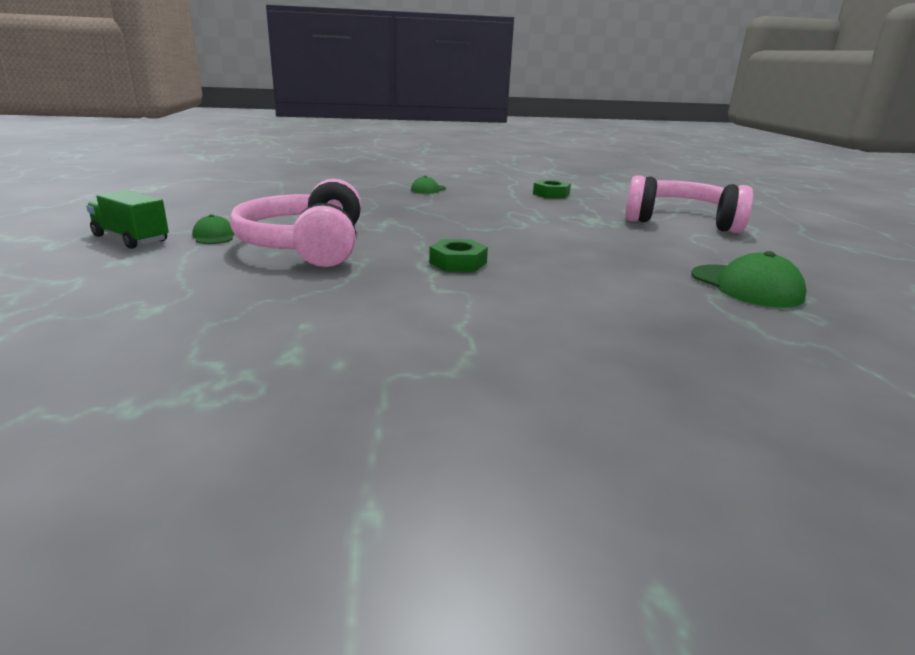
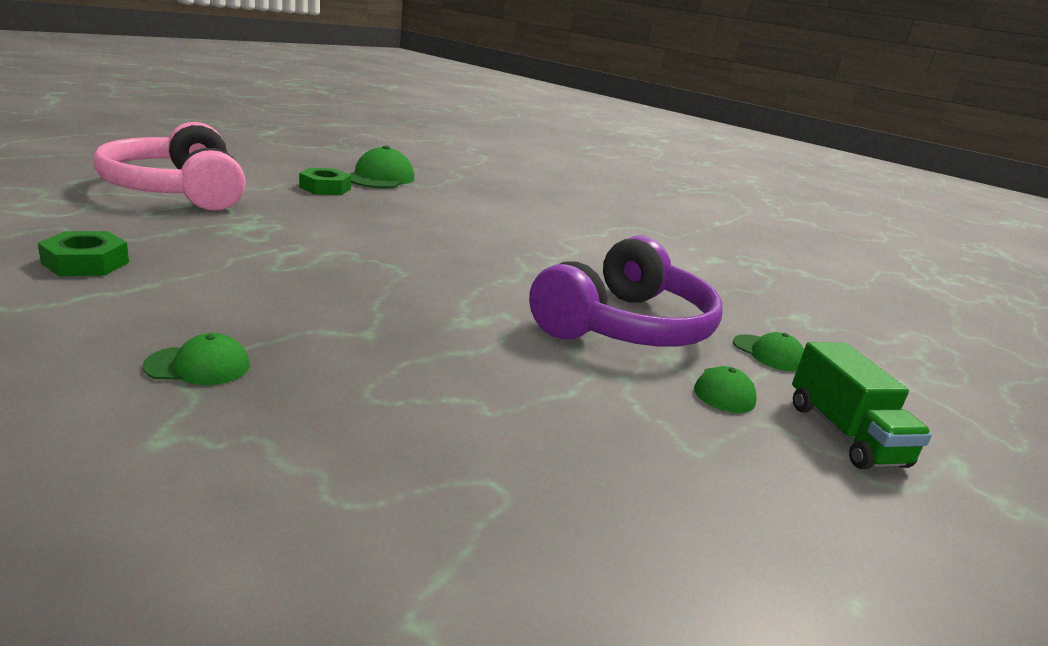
camera: 140 degrees left, 0 degrees up
(186, 264) = (768, 353): none -> green cap
(306, 246) = (625, 326): pink headphones -> purple headphones
(458, 263) = (516, 255): green nut -> green nut (325, 188)

